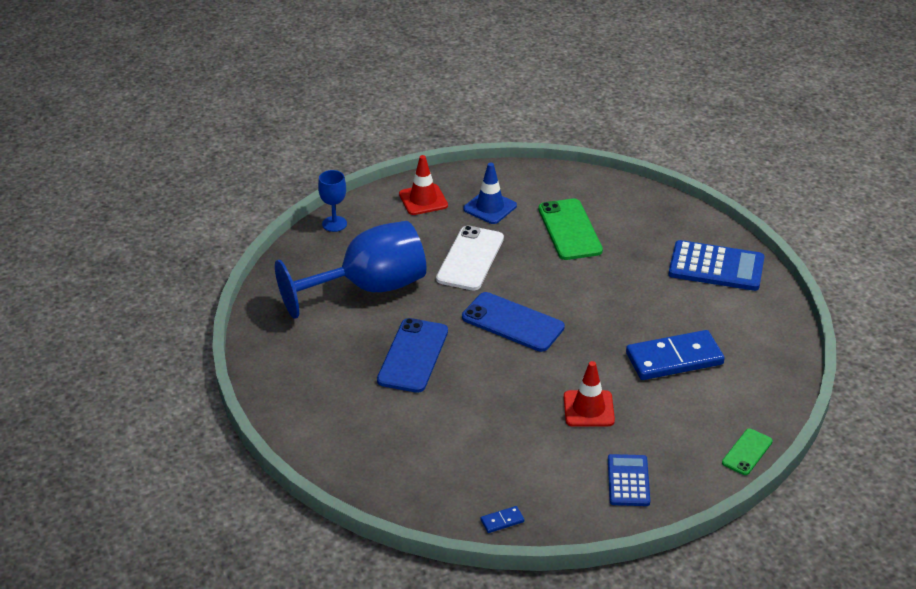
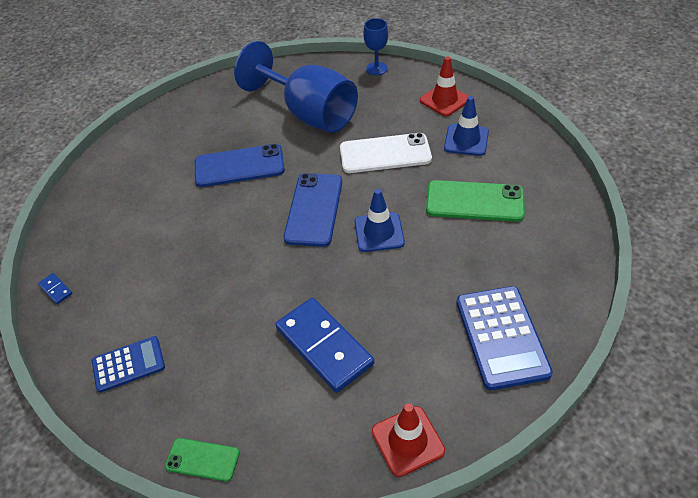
camera: 70 degrees right, 10 degrees up
(569, 230) = (475, 201): green phone -> green phone turned 45 degrees clockwise
(569, 293) = (379, 232): none -> blue traffic cone
(588, 409) = (219, 301): red traffic cone -> red traffic cone (407, 441)

